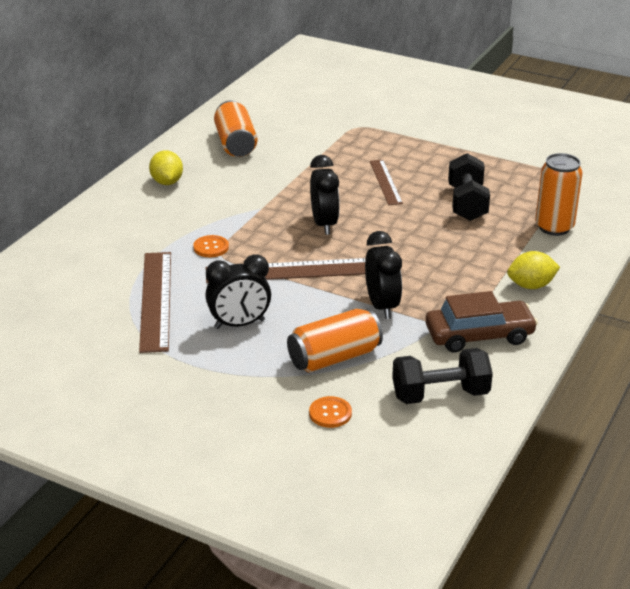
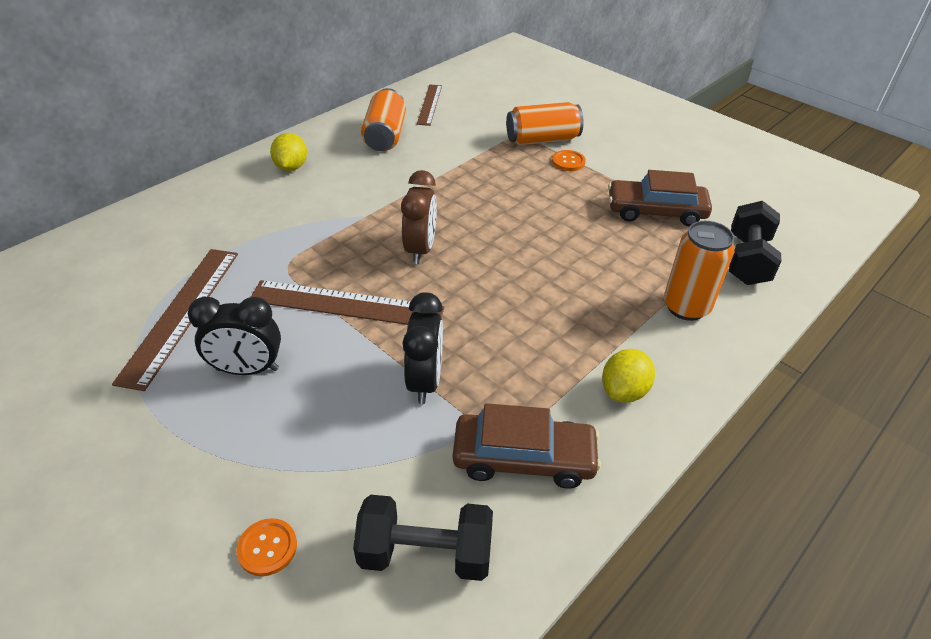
camera: 15 degrees right, 10 degrees up
(211, 247) = (283, 255): orange button -> orange button (568, 162)
(324, 224) = (420, 249): black clock -> brown clock
(334, 357) = (325, 450): orange can -> orange can (542, 140)
(385, 182) = (515, 208): brown ruler -> brown ruler (429, 104)
(467, 203) = (594, 253): black dumbbell -> black dumbbell (747, 260)
(502, 166) = (656, 211): none -> brown car
(531, 286) = (624, 391): yellow lemon -> yellow lemon turned 60 degrees counterclockwise

